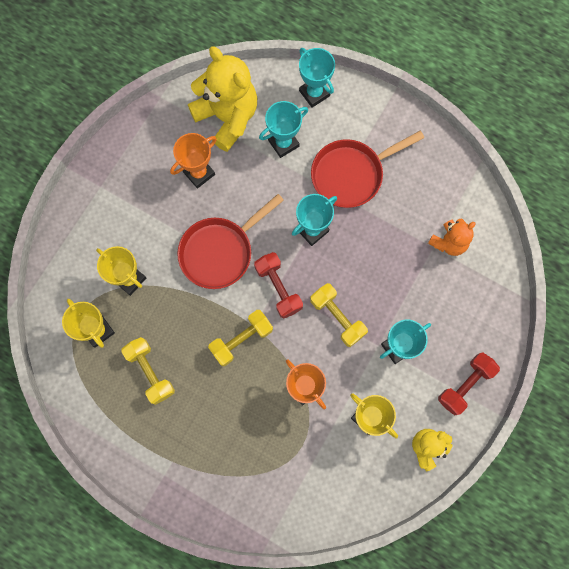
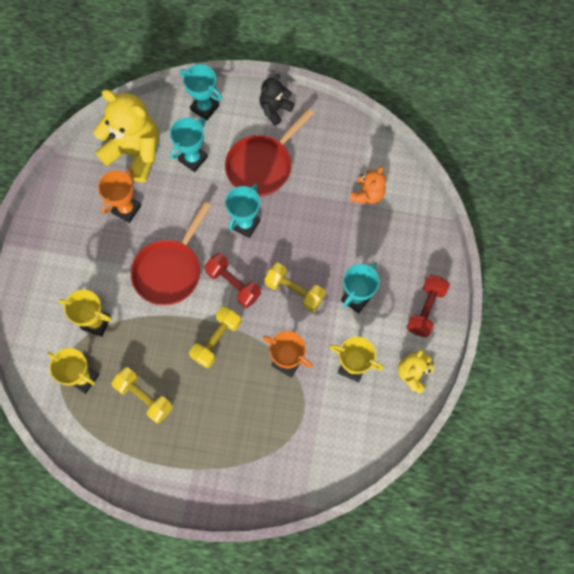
camera: 20 degrees left, 5 degrees down
(385, 119) = (275, 109): none -> black teddy bear

